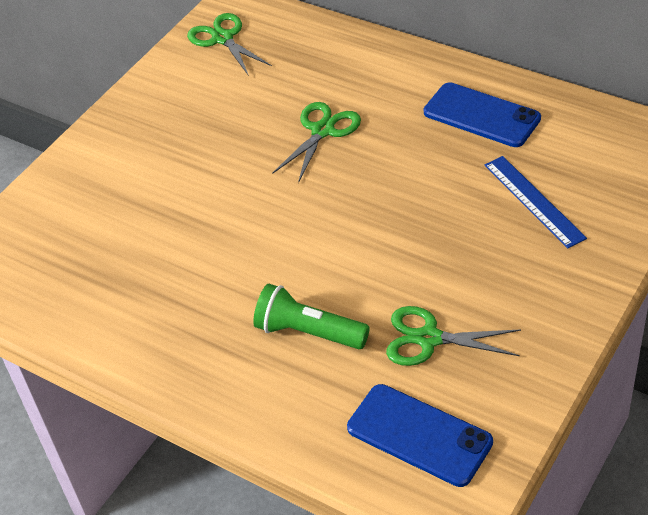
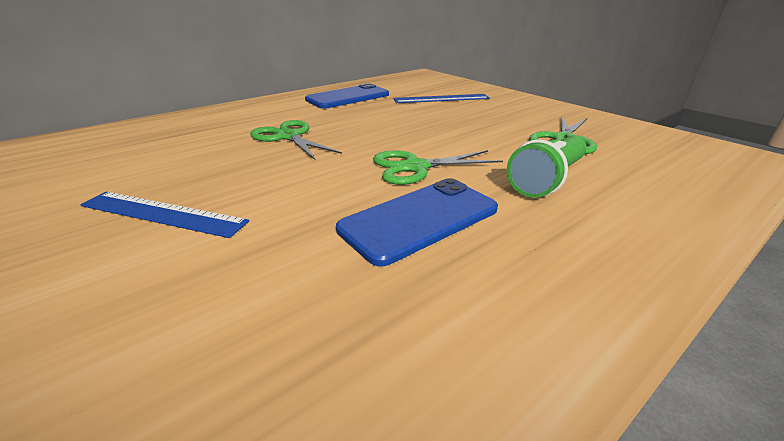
camera: 75 degrees left, 15 degrees down
(162, 141) = (162, 213): none -> blue ruler
(223, 38) = (77, 155): green scissors -> green scissors (415, 167)
(419, 435) = (675, 158): blue phone -> blue phone (419, 219)

